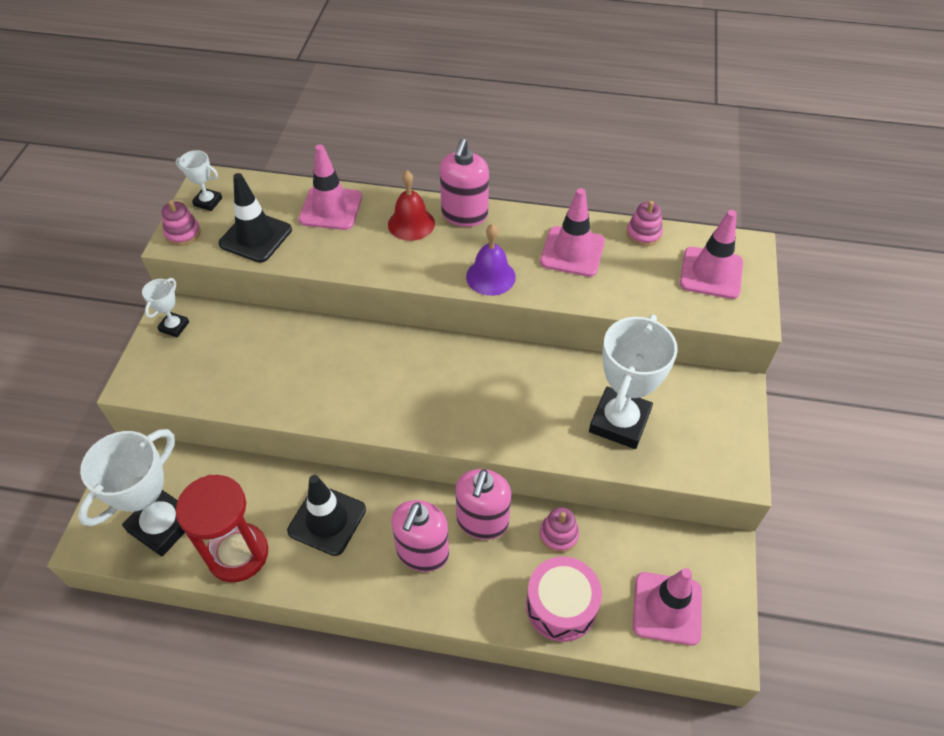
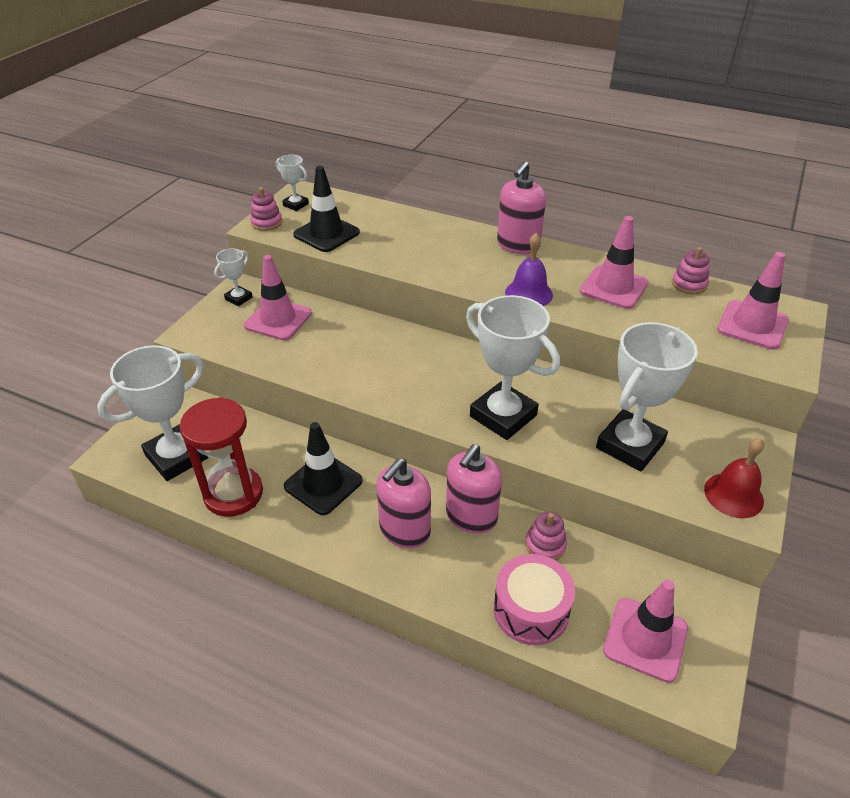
camera: 15 degrees right, 10 degrees down
(331, 208) = (398, 224): pink traffic cone -> pink traffic cone (278, 319)
(411, 223) = (467, 244): red bell -> red bell (733, 495)
(493, 415) = (503, 416): none -> white trophy

